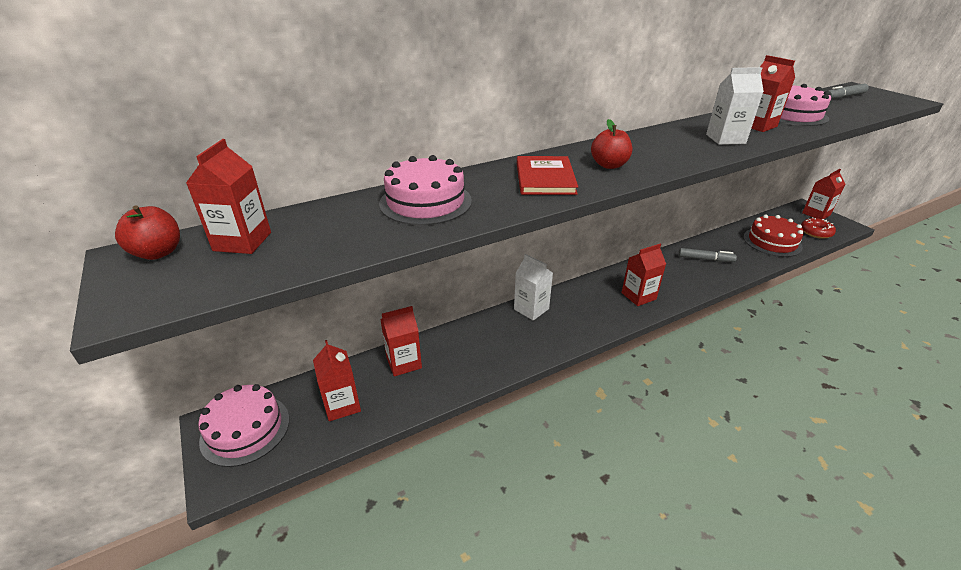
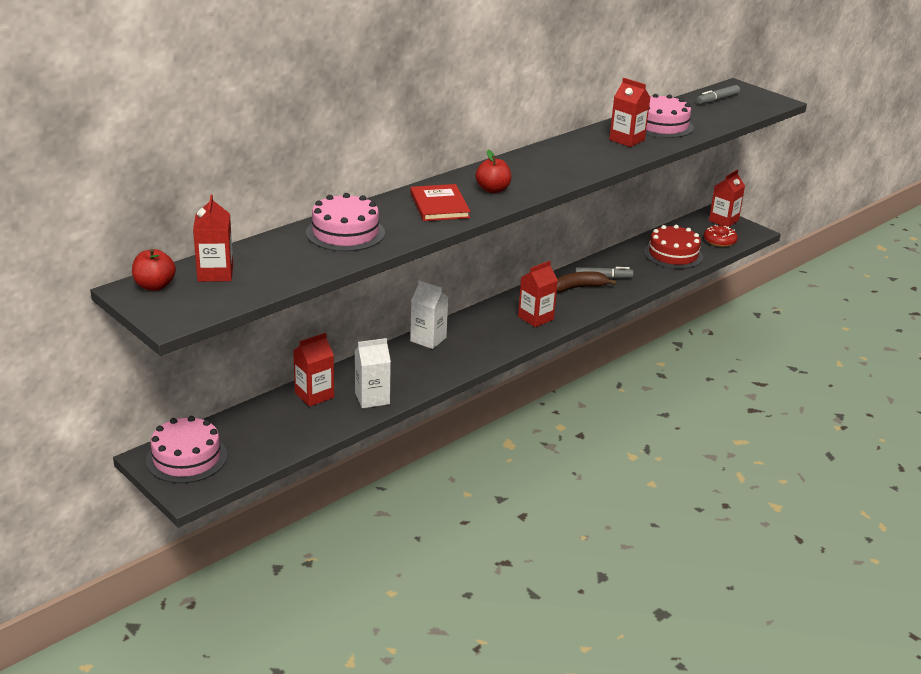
camera: 15 degrees left, 5 degrees down
(342, 405) = (269, 432): red carton -> none
(681, 267) = (578, 287): none -> brown banana
(725, 139) = (595, 156): white carton -> white carton (372, 398)

